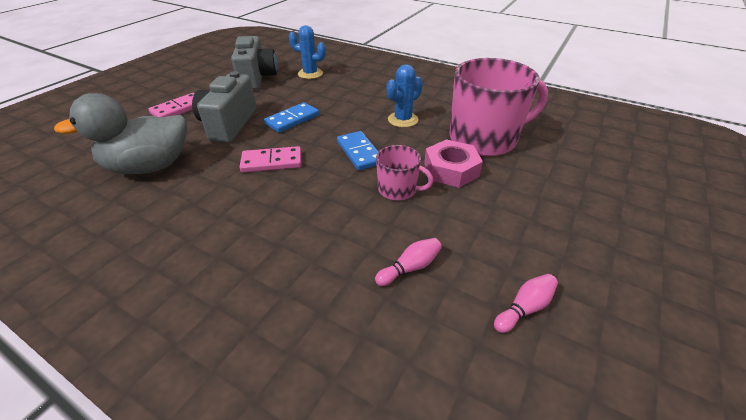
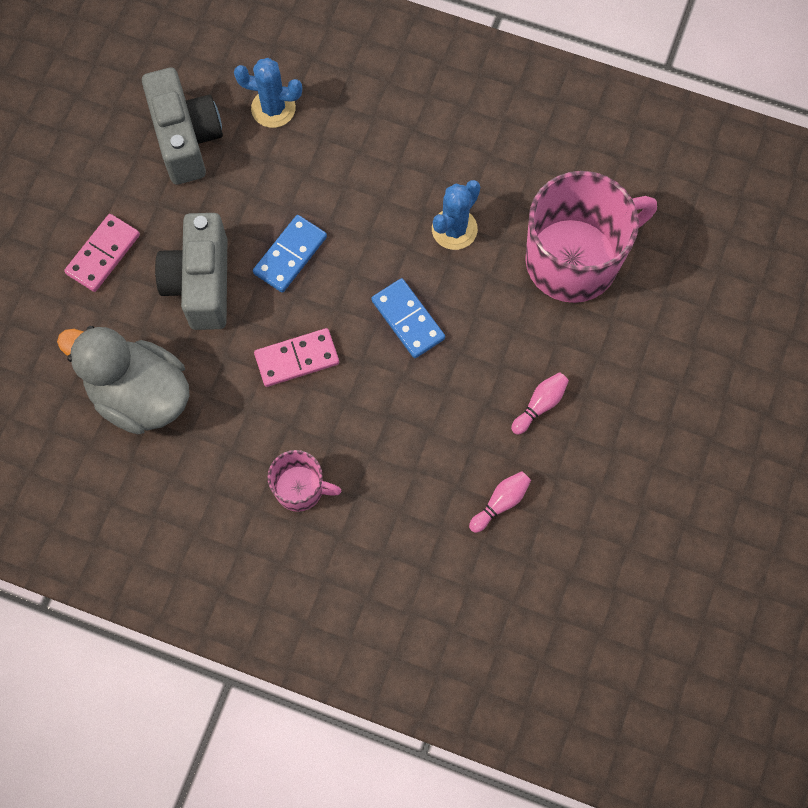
camera: 10 degrees left, 30 degrees up
(150, 166) = (140, 395): grey duck -> grey duck turned 60 degrees clockwise
(398, 189) = (470, 386): pink mug -> pink mug (300, 489)
(451, 170) = (532, 336): pink nut -> none
(524, 308) = (612, 532): pink bowling pin -> pink bowling pin (540, 405)

